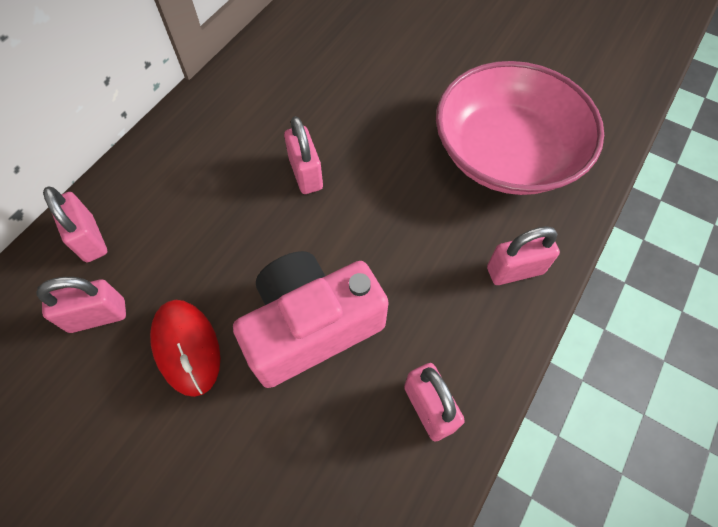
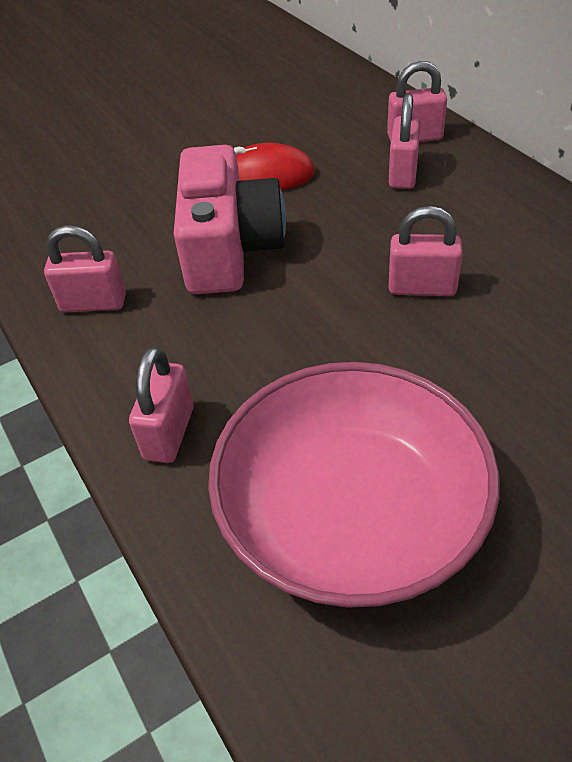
camera: 120 degrees right, 15 degrees down
(97, 316) = (331, 136): pink padlock -> pink padlock (403, 174)

